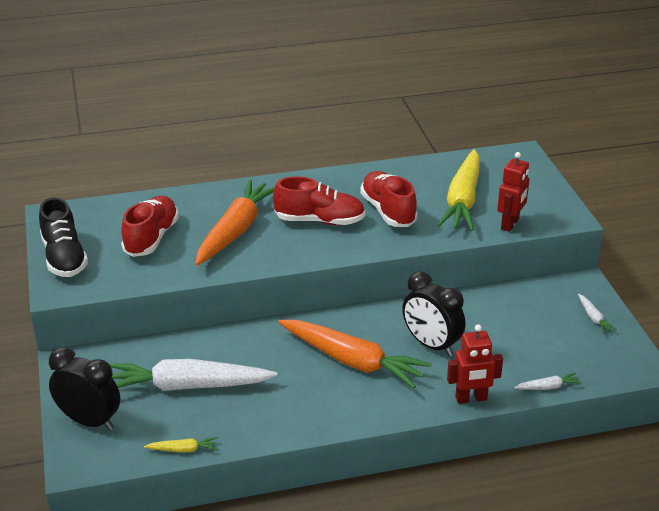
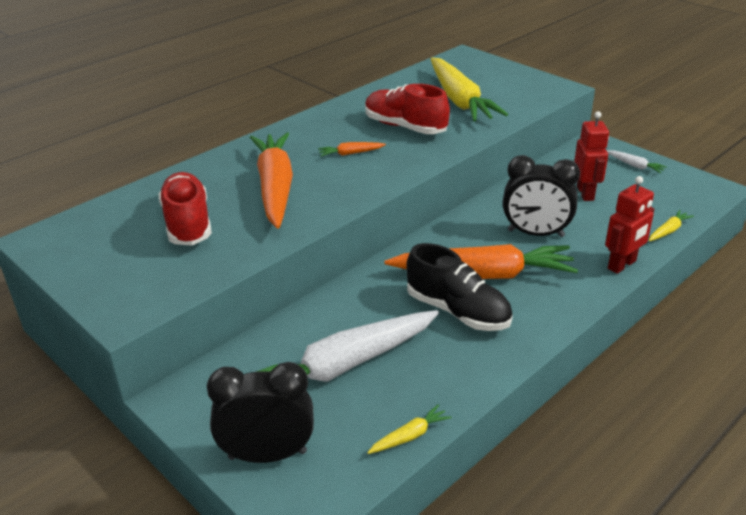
camera: 30 degrees left, 0 degrees up
(64, 257) = (99, 277): black shoe -> black shoe (458, 311)
(319, 220) = (350, 153): red shoe -> orange carrot
(510, 224) = (521, 106): red robot -> red robot (585, 193)
(548, 387) = (668, 231): white carrot -> yellow carrot

